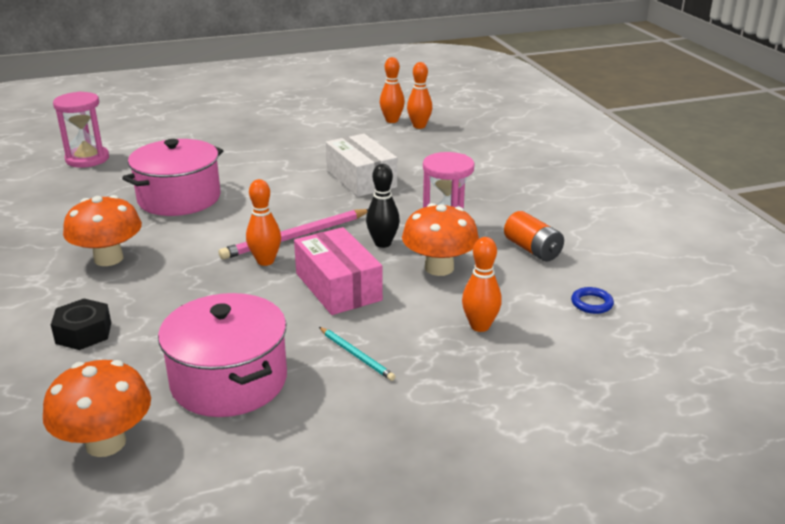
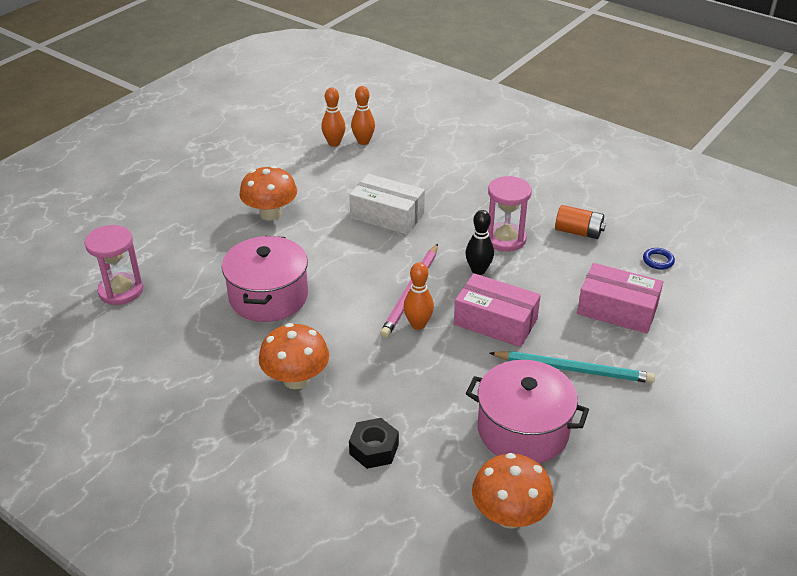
camera: 35 degrees left, 10 degrees up
(356, 355) = (574, 369): turquoise pencil -> turquoise pencil, size x1.85
(439, 268) = (540, 275): orange mushroom -> orange mushroom (270, 214)
(480, 326) = (617, 310): orange bowling pin -> pink box

